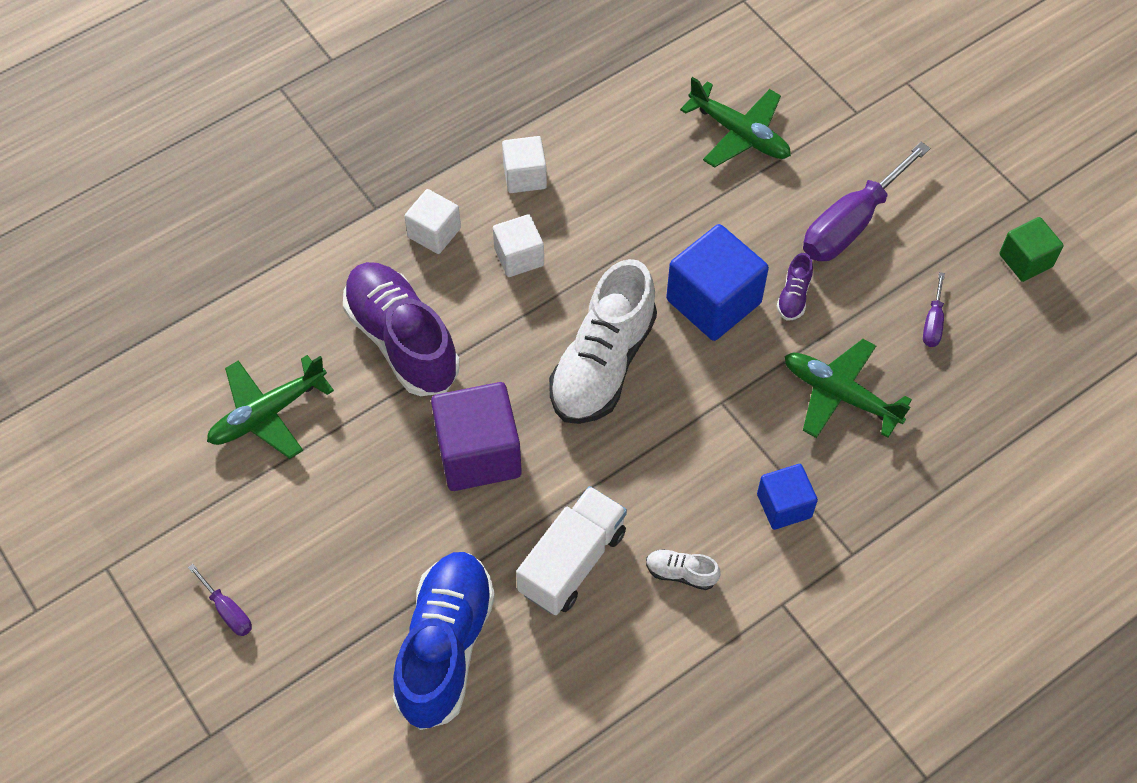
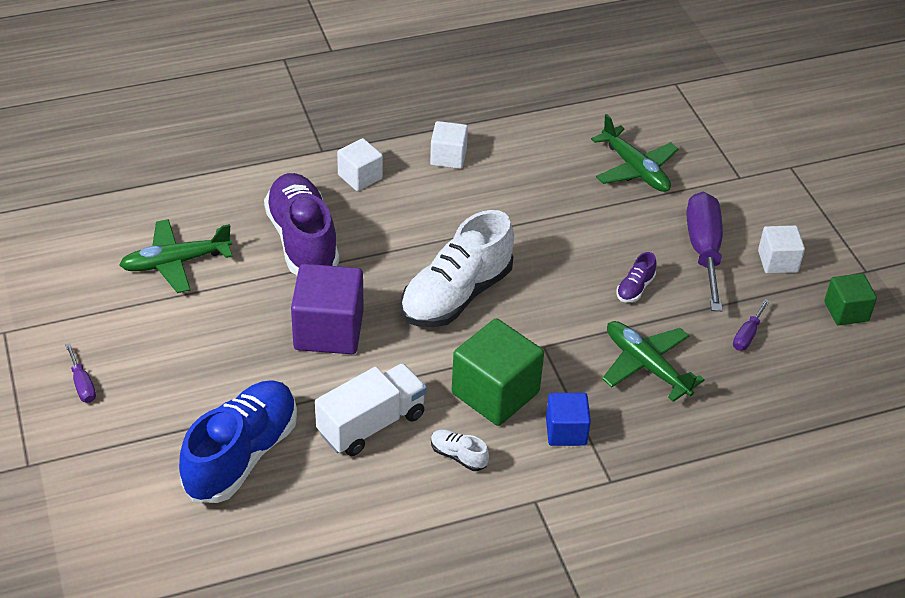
camera: 15 degrees right, 15 degrees down
(519, 257) = (420, 208): white cube -> white cube (777, 261)
(691, 480) = (495, 393): none -> green cube
(713, 301) = (566, 275): blue cube -> none
(851, 223) = (704, 250): purple screwdriver -> purple screwdriver turned 120 degrees clockwise

